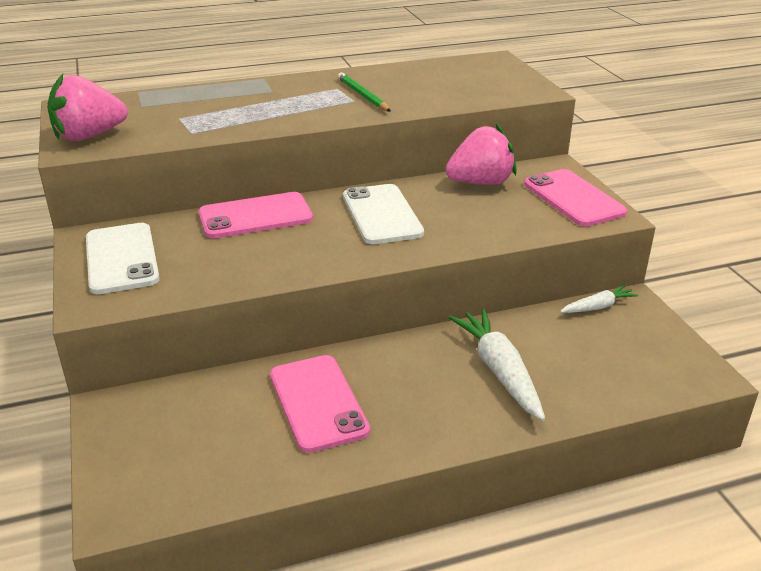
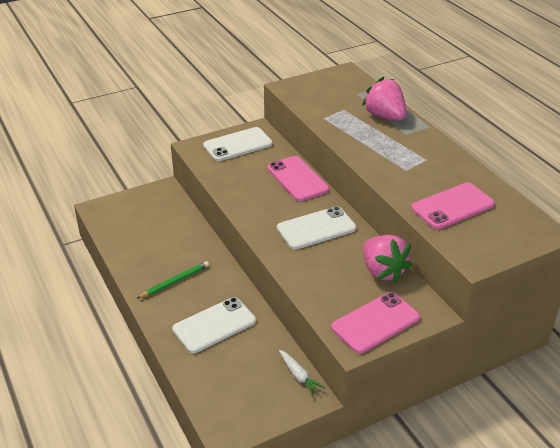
camera: 80 degrees right, 5 degrees up
(89, 136) = (305, 88): pink strawberry -> pink strawberry (385, 116)
(318, 403) = (176, 255): pink phone -> pink phone (452, 206)
(363, 95) = (417, 172): green pencil -> green pencil (175, 281)
(499, 371) = (214, 325): white carrot -> white phone

